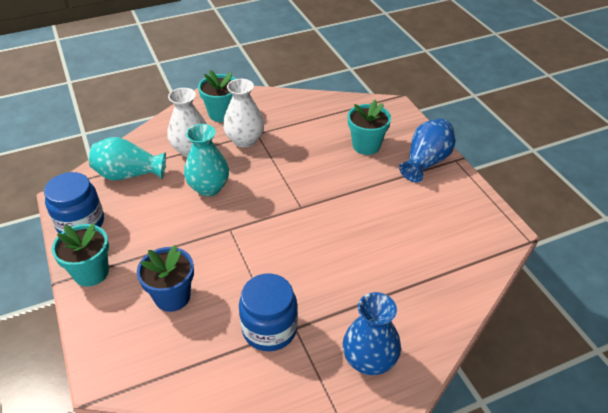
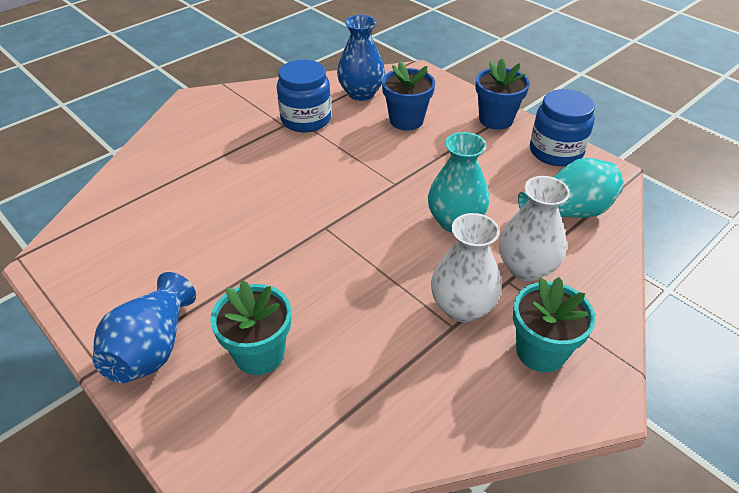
camera: 160 degrees right, 0 degrees up
(91, 272) = (496, 119): turquoise flower pot -> blue flower pot
(369, 360) = (212, 119): blue vase -> blue vase (361, 93)

